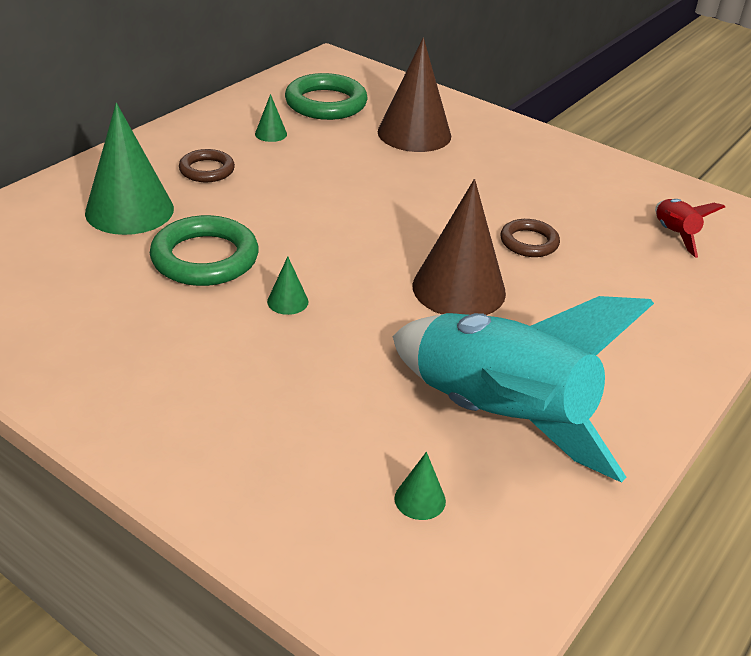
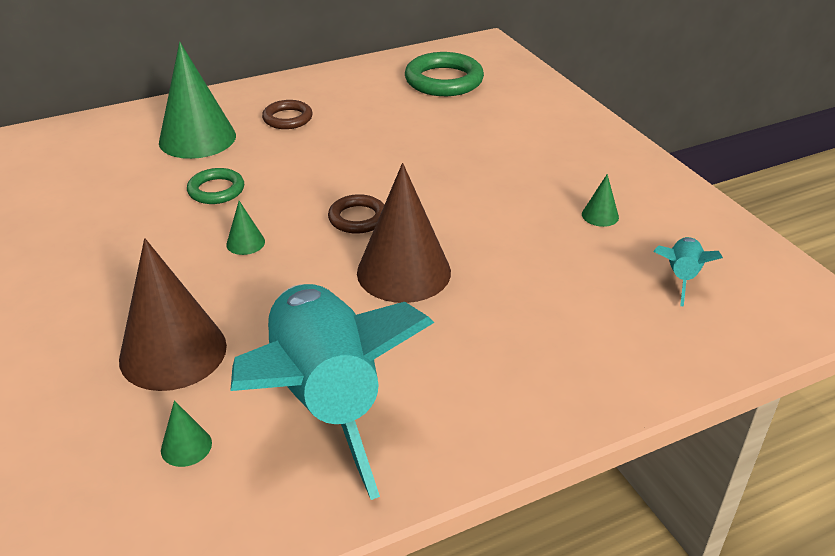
camera: 30 degrees right, 0 degrees up
(205, 258) = (216, 190): green ring -> green ring, size x0.59
(271, 134) = (369, 98): green cone -> green cone (600, 215)
(414, 133) = (500, 122): brown cone -> brown cone (173, 352)
(529, 242) = (514, 246): brown ring -> brown ring (358, 218)
(674, 235) = (681, 277): red rocket -> turquoise rocket

